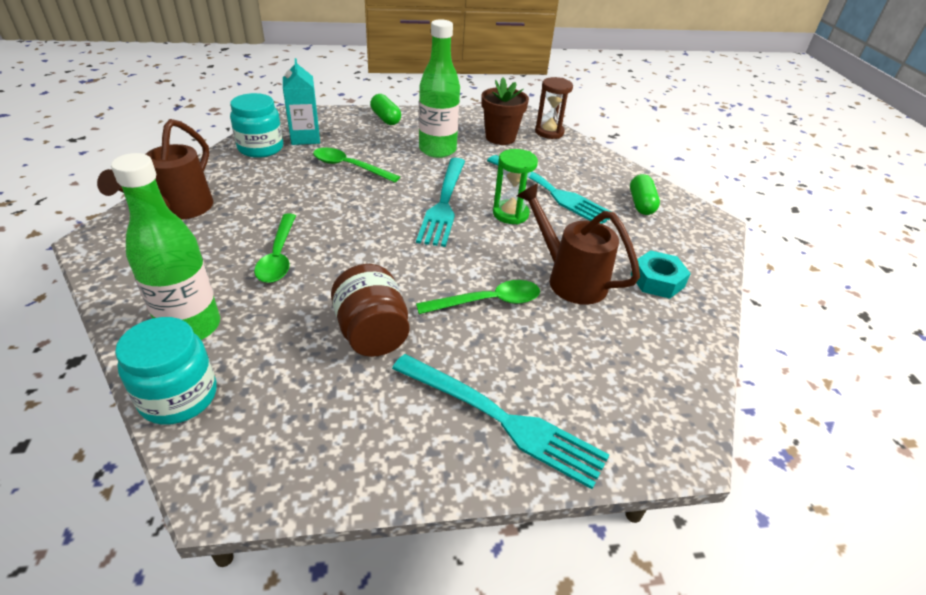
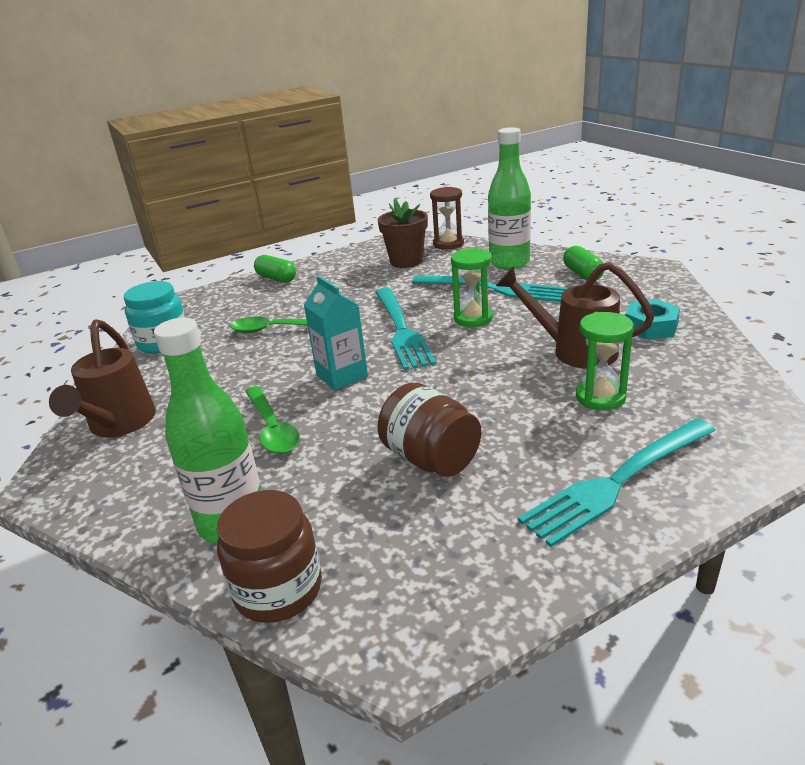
camera: 15 degrees left, 10 degrees down
(178, 397) = (278, 589): turquoise jar -> brown jar
(305, 138) = (205, 319): turquoise carton -> turquoise carton (342, 376)
(437, 150) = (354, 289): green bottle -> green bottle (509, 263)
(487, 302) = (518, 394): green spoon -> none
(501, 419) = (618, 481): turquoise fork -> turquoise fork turned 135 degrees clockwise
(554, 333) = (600, 397): none -> green hourglass

